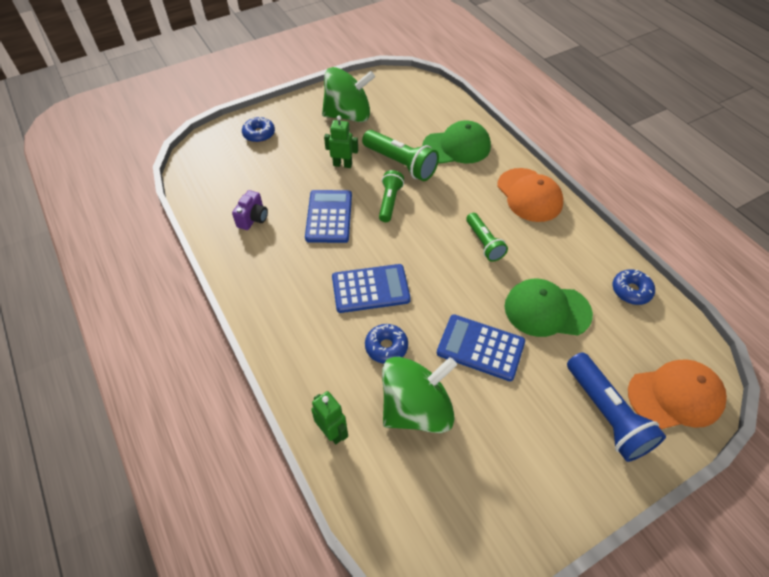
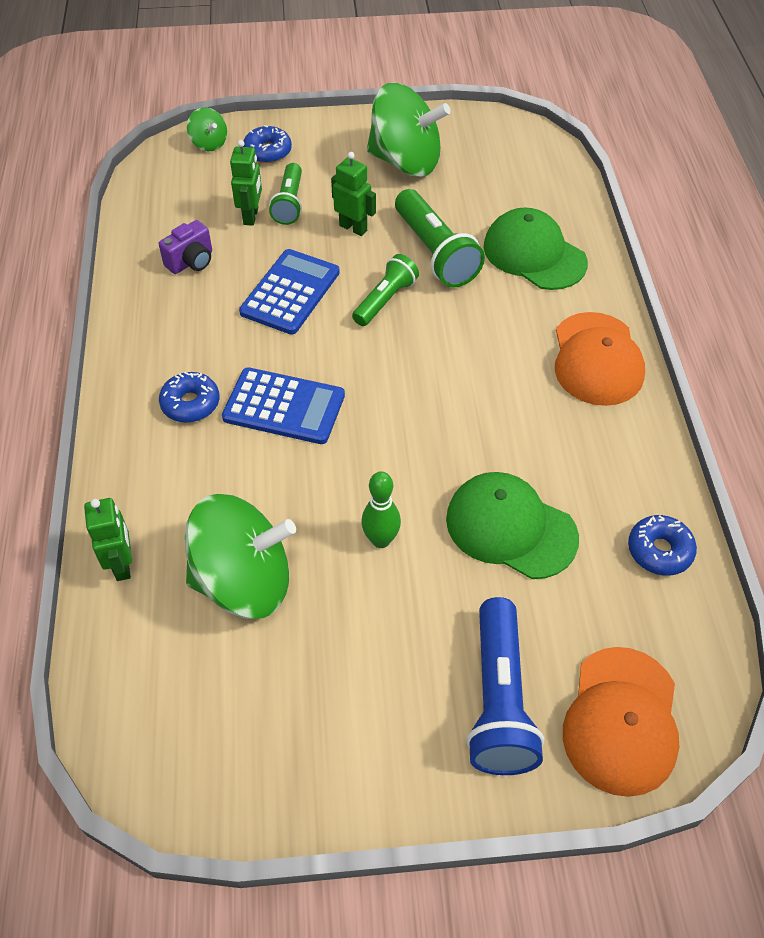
camera: 25 degrees right, 0 degrees up
(217, 140) = (209, 143): none -> green spinning top
(274, 177) = (251, 216): none -> green robot
(386, 347) = (256, 489): blue donut -> blue donut (190, 403)
(457, 147) = (534, 254): green cap -> green cap turned 150 degrees counterclockwise
(480, 348) = (381, 540): blue calculator -> green bowling pin
(484, 243) = (482, 403): green flashlight -> green flashlight (289, 203)
(675, 396) = (621, 721): orange cap -> orange cap turned 90 degrees clockwise

